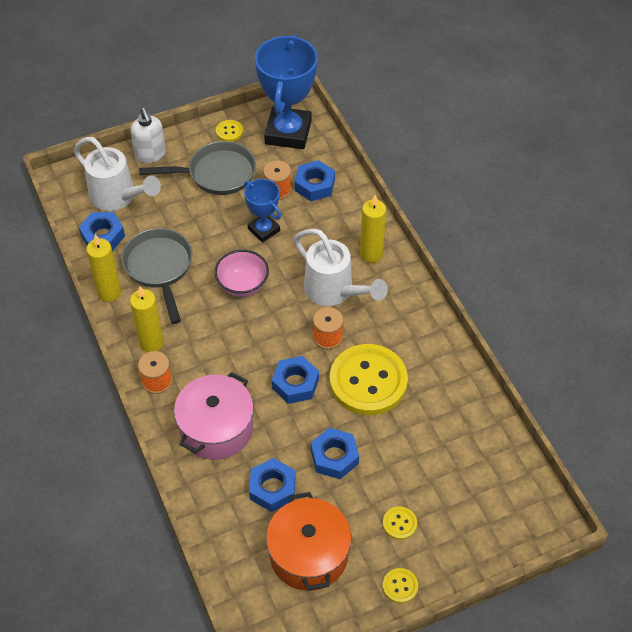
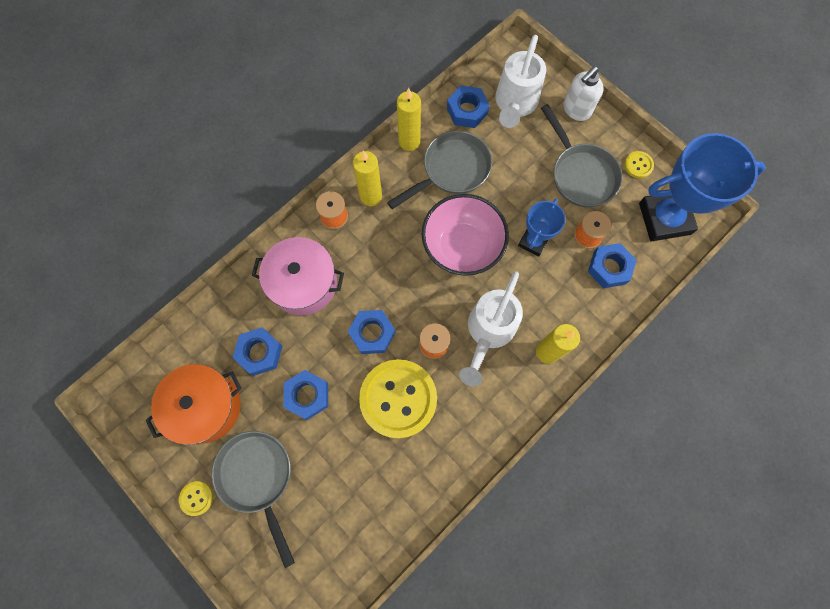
camera: 70 degrees right, 20 degrees up
(242, 285) = (462, 247): pink bowl -> pink bowl, size x1.57
(399, 523) = (257, 477): yellow button -> grey pan

